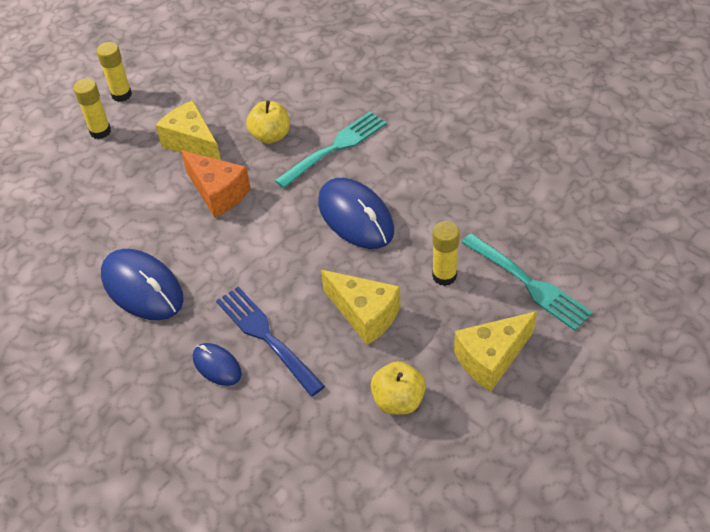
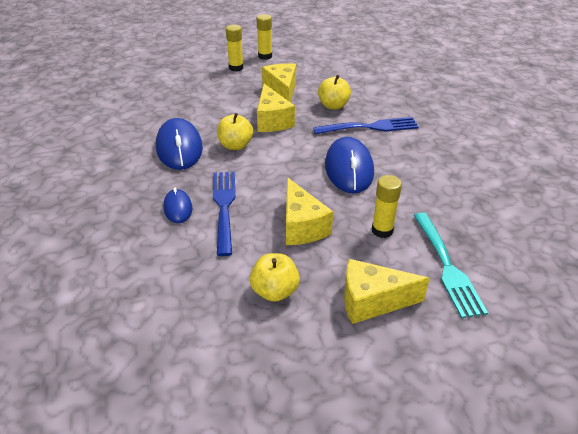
camera: 30 degrees right, 10 degrees down
(206, 250) = (235, 145): none -> yellow apple
(218, 193) = (272, 120): orange cheese -> yellow cheese
(334, 148) = (369, 127): turquoise fork -> blue fork

